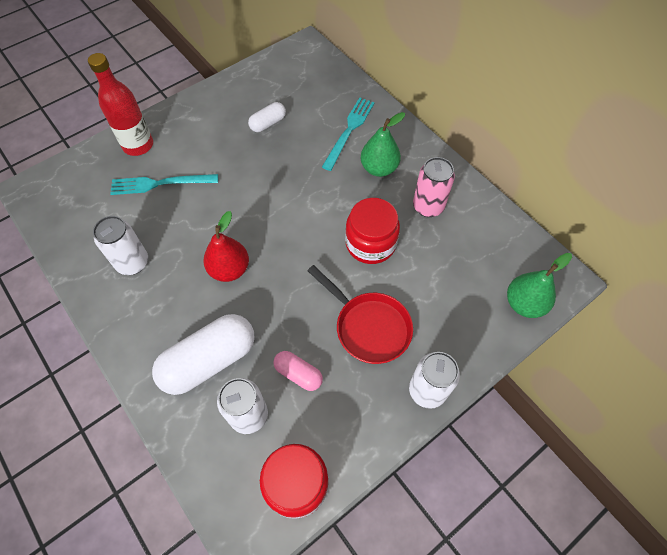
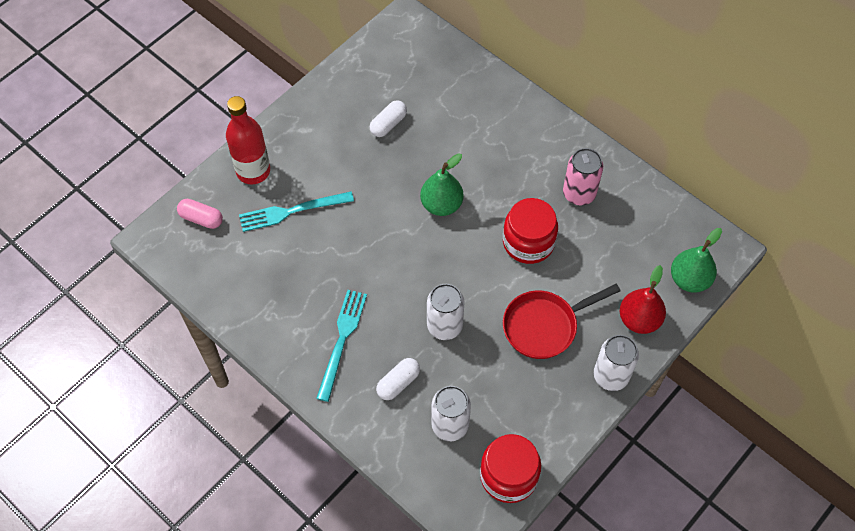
camera: 10 degrees left, 0 degrees up
(132, 263) = (291, 300): white can -> white can (444, 326)
(209, 361) = (398, 383): white capsule -> white capsule, size x0.51
(229, 269) = (392, 291): red pear -> red pear (639, 320)
(298, 374) = (487, 381): pink capsule -> pink capsule (201, 218)
(349, 131) = (479, 120): turquoise fork -> turquoise fork (342, 340)
(369, 327) = (544, 326): red pan -> red pan turned 120 degrees clockwise
(379, 168) = (520, 159): green pear -> green pear (441, 205)

